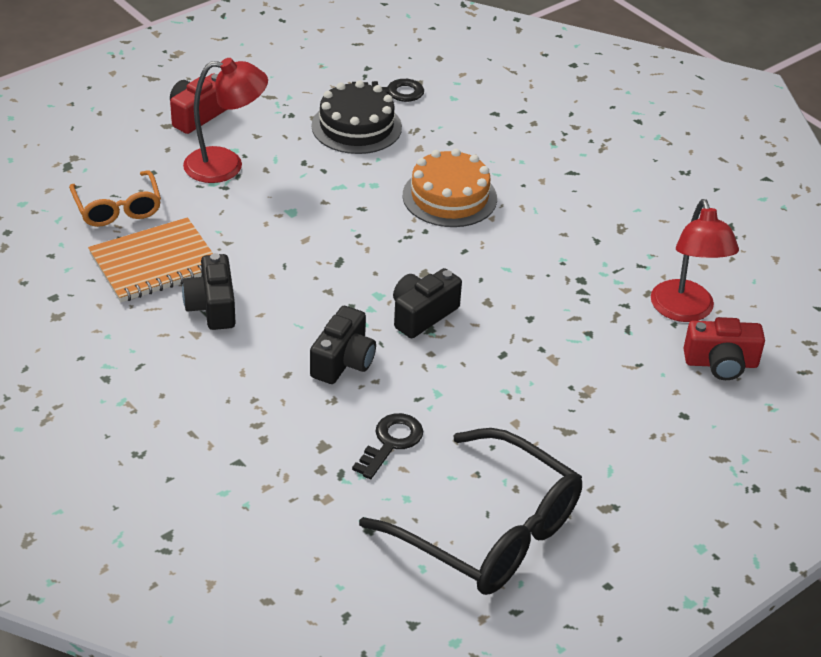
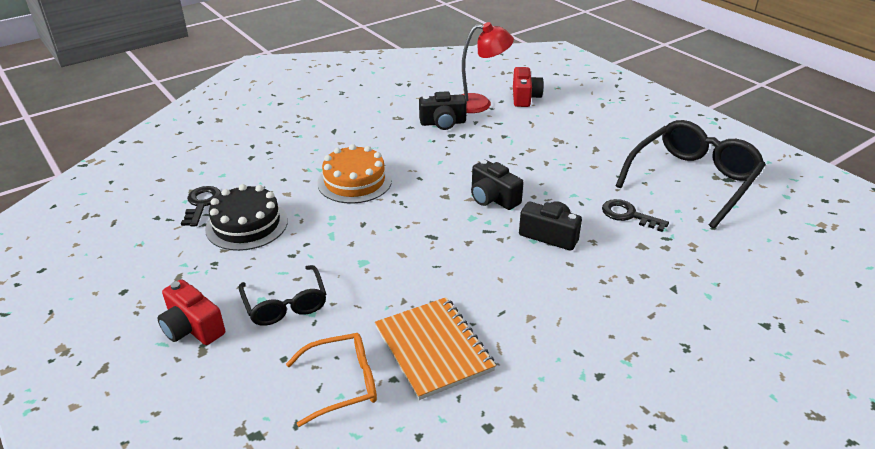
camera: 85 degrees left, 5 degrees down
(212, 307) = (493, 307): black camera -> black camera (443, 123)
(226, 165) = (285, 304): red lamp -> black glasses

